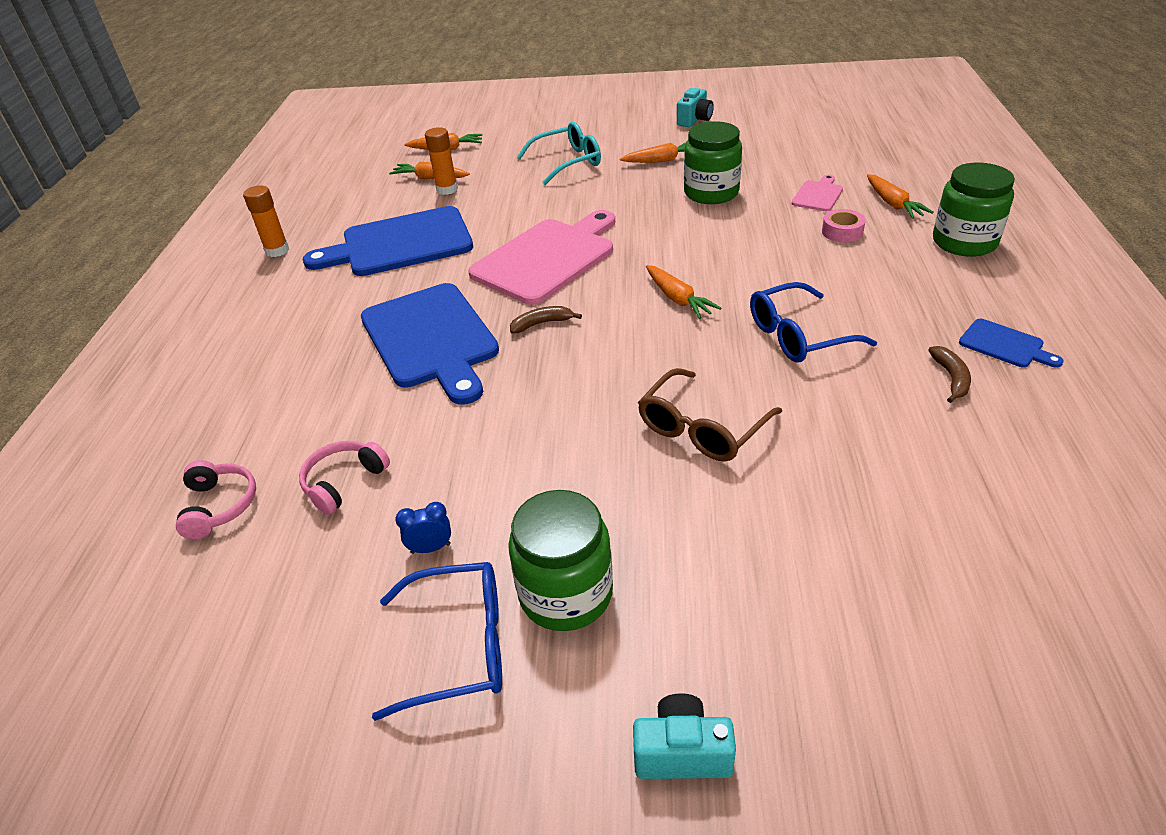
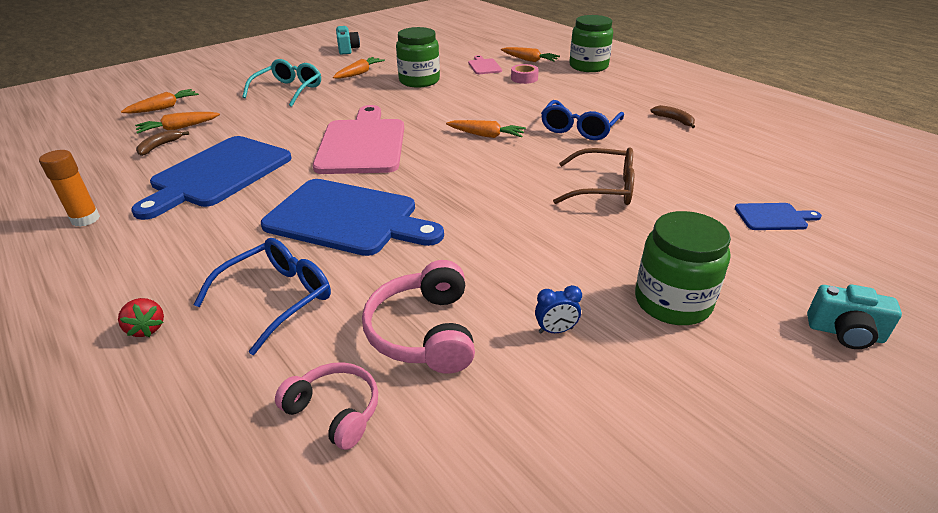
camera: 45 degrees left, 5 degrees down
(207, 369) = (147, 328): none -> red strawberry
(344, 482) = (423, 332): pink headphones -> pink headphones, size x1.50
(431, 548) = (555, 330): blue clock -> blue clock turned 135 degrees counterclockwise
(447, 189) = (207, 131): orange glue stick -> none
(459, 646) = (665, 368): blue glasses -> blue glasses (277, 298)
(541, 324) = (418, 178): brown banana -> brown banana (159, 146)
(682, 752) = (845, 333): turquoise camera -> turquoise camera turned 120 degrees counterclockwise
(702, 428) = (603, 188): brown glasses -> brown glasses turned 75 degrees counterclockwise
(1005, 345) = (672, 100): blue cutting board -> blue cutting board (773, 217)

